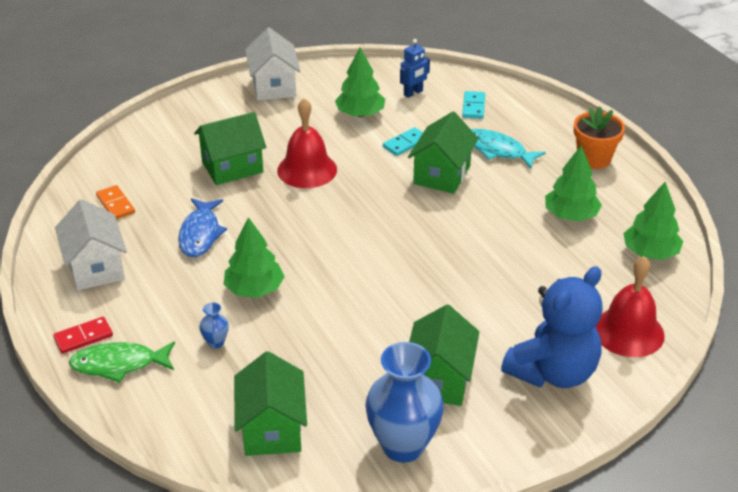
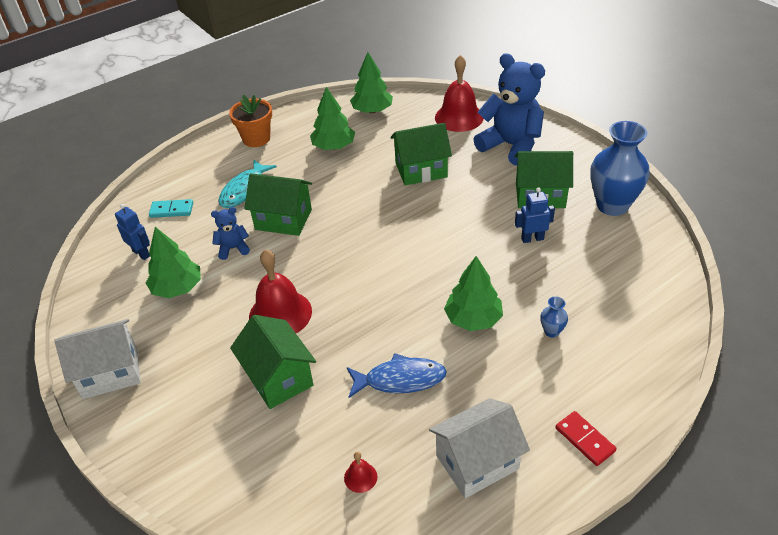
camera: 95 degrees left, 5 degrees up
(115, 204) = (360, 477): orange domino -> red bell
(119, 364) = (608, 397): green fish -> none
(272, 429) = (632, 276): green house -> green house (421, 170)
(360, 356) = (532, 239): none -> blue robot
(405, 143) = (233, 248): turquoise domino -> blue teddy bear

